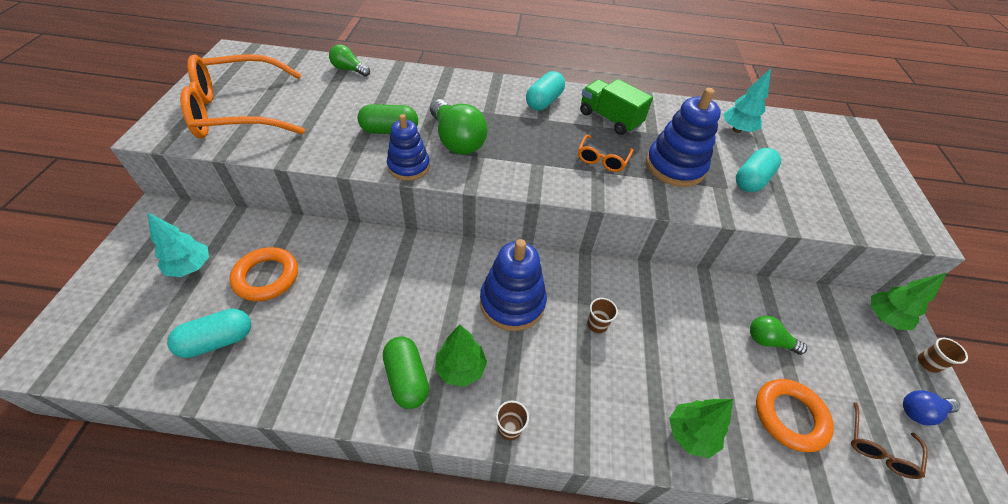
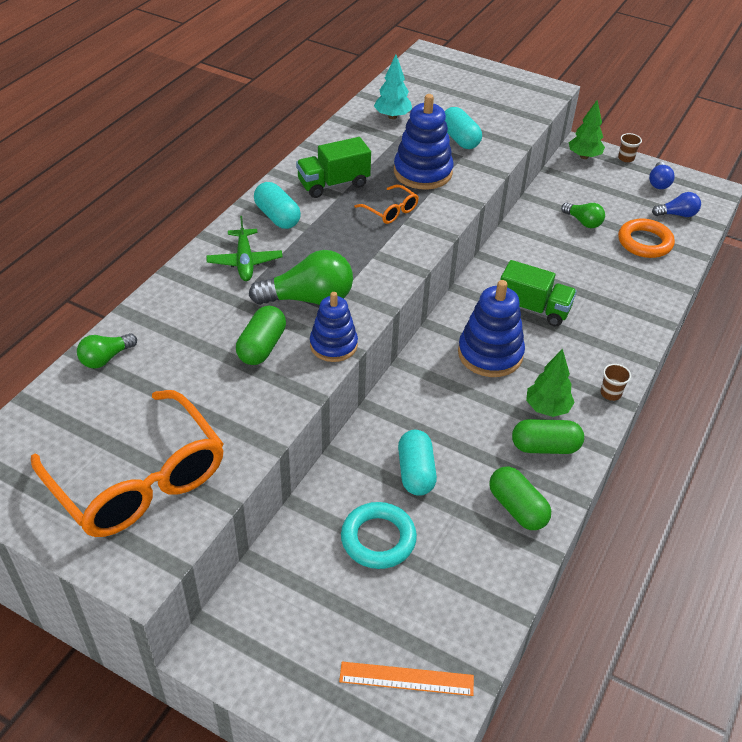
camera: 65 degrees left, 5 degrees down
(124, 332) = (406, 679): none -> orange ruler
(190, 267) = (330, 612): turquoise tree -> none
(217, 341) = (450, 589): turquoise capsule -> turquoise capsule (415, 472)
(238, 111) = (139, 480): orange glasses -> orange glasses turned 45 degrees counterclockwise
(266, 277) = (378, 539): orange ring -> turquoise ring
(320, 371) = (517, 508): none -> green capsule
(480, 99) = (245, 261): none -> green plane
(597, 324) = (533, 308): brown cup -> green truck
(690, 434) = (643, 297): green tree -> none
(768, 341) = (583, 222): green light bulb -> green light bulb turned 90 degrees counterclockwise
(879, 447) = (677, 214): brown glasses -> blue light bulb

